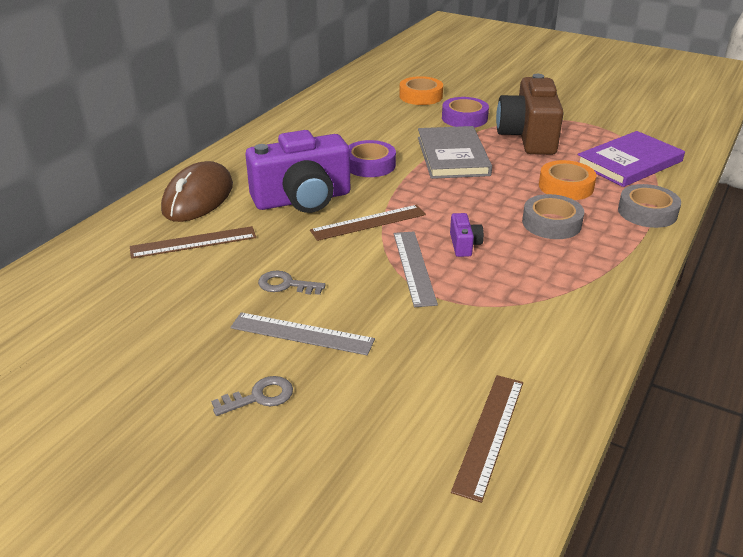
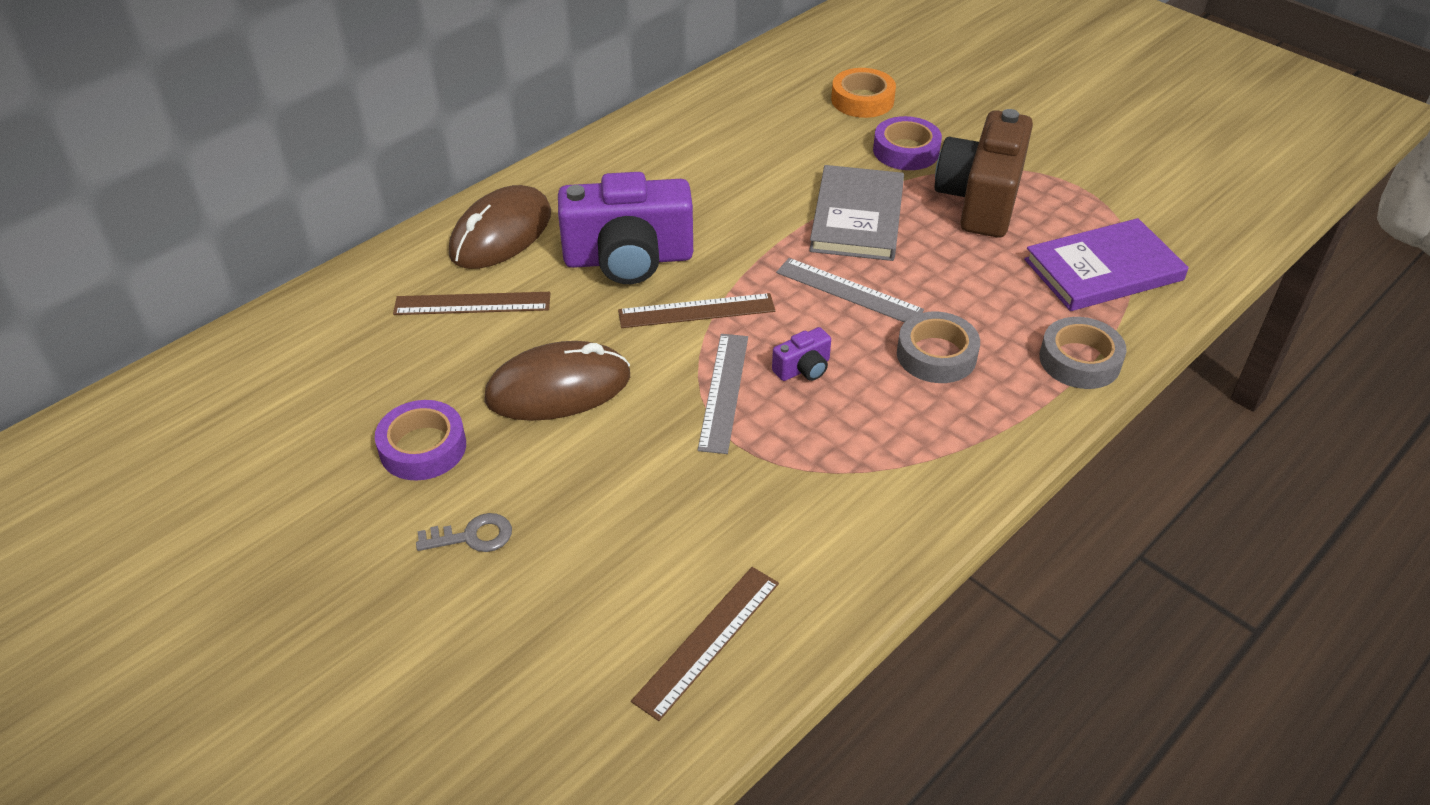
camera: 15 degrees right, 10 degrees up
(286, 285) = (558, 388): grey key -> brown mouse
(302, 333) = (550, 462): grey ruler -> grey ruler (848, 291)
(370, 165) = (738, 215): purple tape -> purple tape (423, 447)
(464, 245) = (803, 369): purple camera -> purple camera turned 45 degrees clockwise
(566, 186) = (988, 297): orange tape -> none

